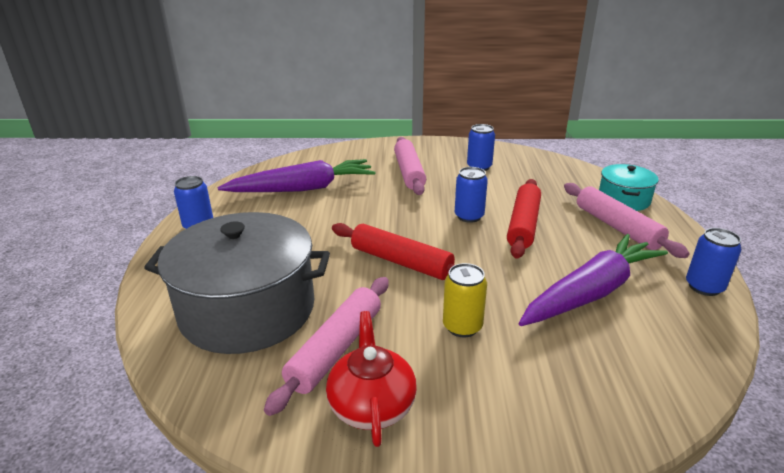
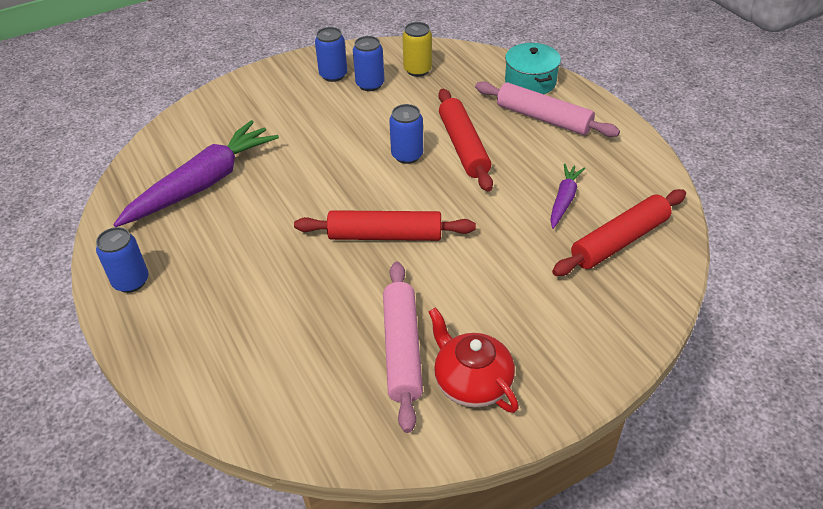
camera: 30 degrees left, 15 degrees up
(248, 309) = (286, 350): grey pot -> none
(409, 172) = (302, 118): pink rolling pin -> none
(462, 326) = (488, 279): yellow can -> yellow can (417, 70)
(591, 292) = (564, 200): purple carrot -> purple carrot, size x0.49
(628, 346) = (619, 241): none -> red rolling pin
(704, 287) = (641, 158): blue can -> blue can (333, 75)

